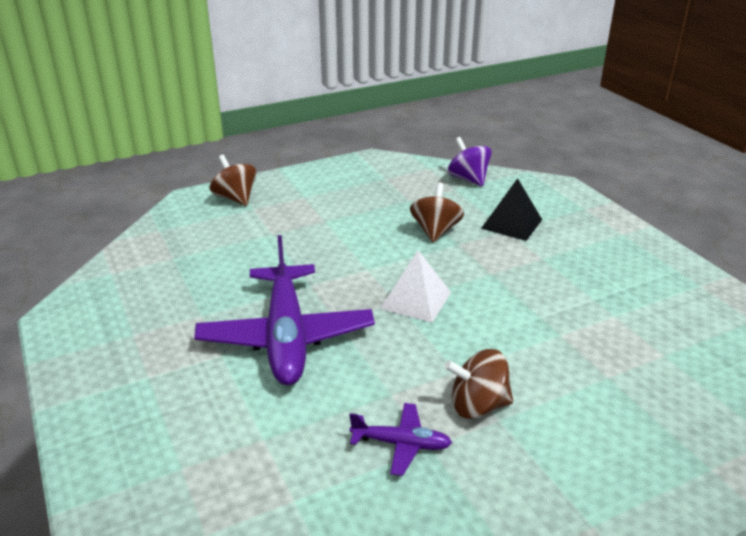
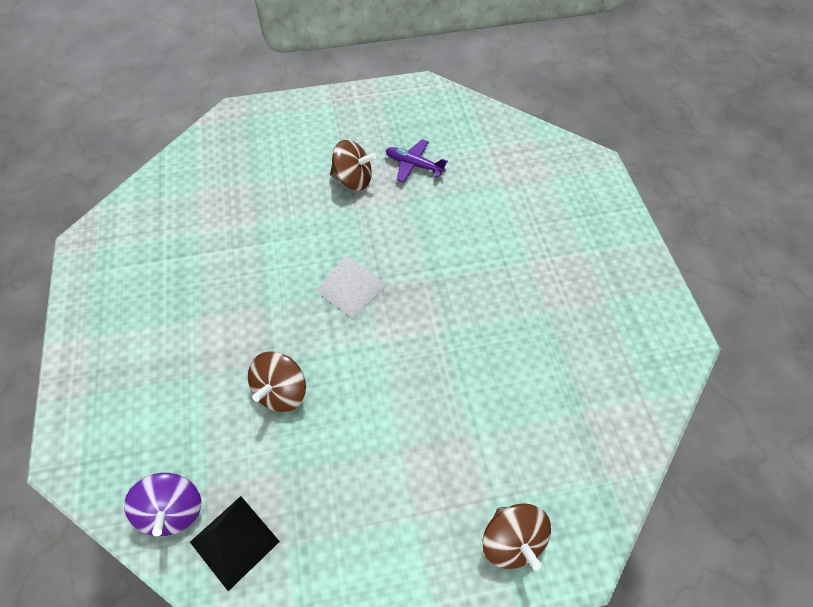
camera: 165 degrees left, 25 degrees up
(286, 337) = (474, 269): purple plane -> none
(511, 224) = (189, 385): black pyramid -> black pyramid (234, 542)

